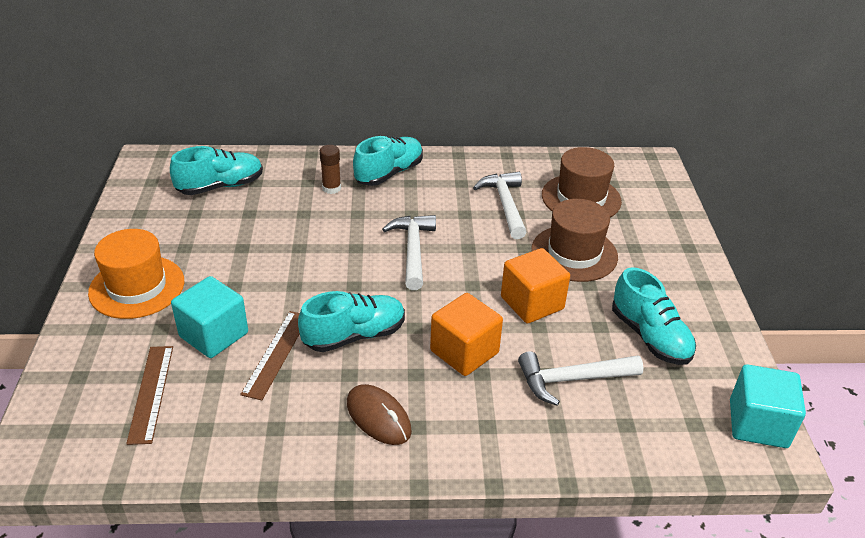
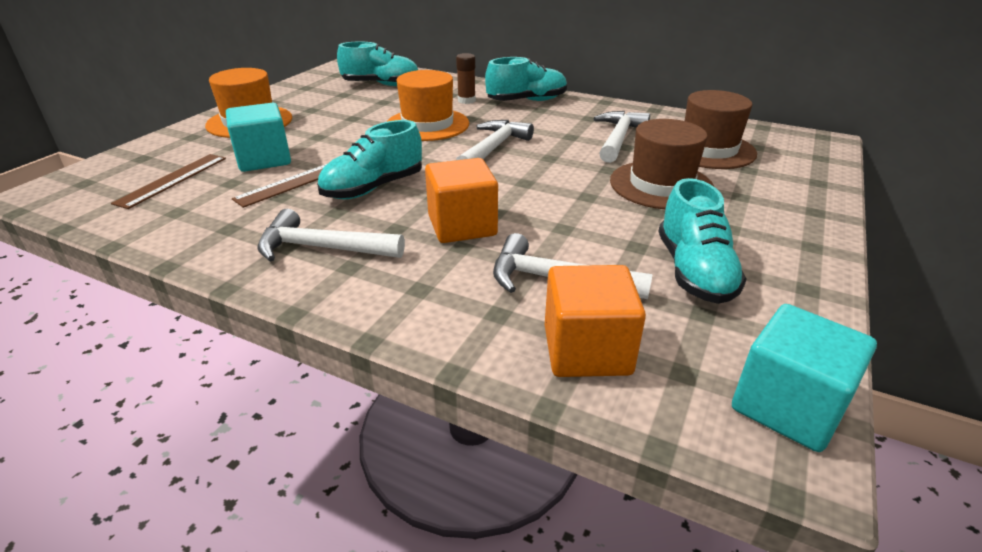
camera: 30 degrees right, 5 degrees down
(325, 235) = (427, 124): none -> orange hat
(354, 335) = (373, 188): turquoise shoe -> turquoise shoe turned 135 degrees clockwise
(378, 417) = (323, 248): brown mouse -> white hammer
(532, 303) = (574, 209): orange cube -> orange cube (587, 350)

